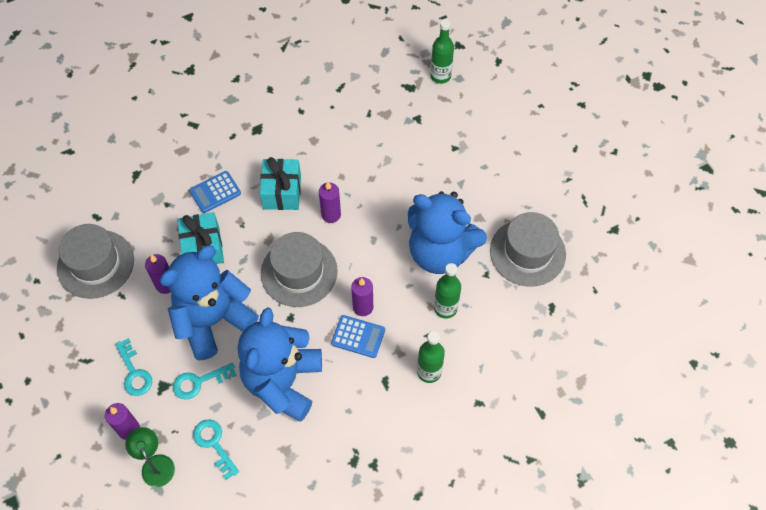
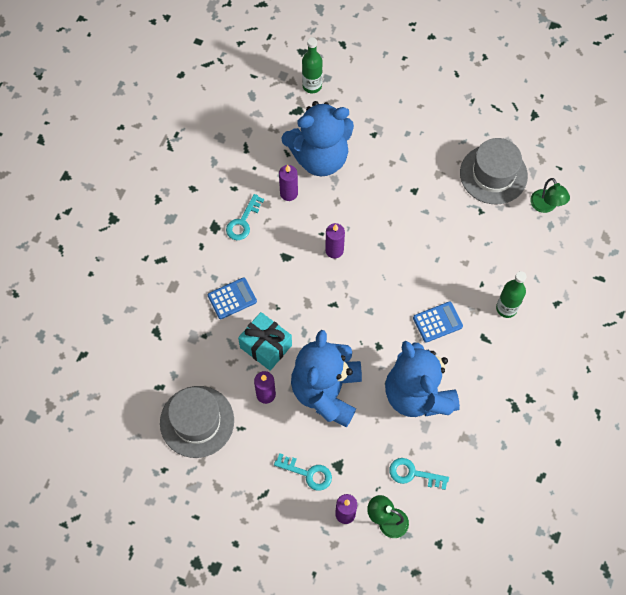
camera: 40 degrees left, 5 degrees up
(199, 382) = (360, 442): turquoise key -> turquoise key (243, 222)
(215, 192) = (232, 298): blue calculator -> blue calculator turned 135 degrees counterclockwise
(282, 192) = (282, 261): turquoise gift -> none
(299, 272) = (352, 309): grey hat -> none
(363, 307) = (421, 299): purple candle -> purple candle (289, 193)
(440, 252) = (435, 219): blue teddy bear -> blue teddy bear (320, 157)
(445, 308) = (476, 256): green bottle -> none
(550, 313) = (546, 206): none -> green lamp

